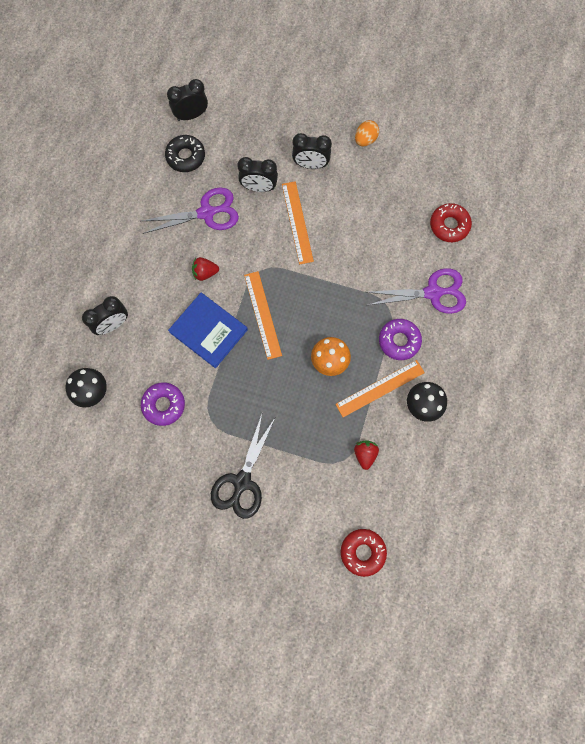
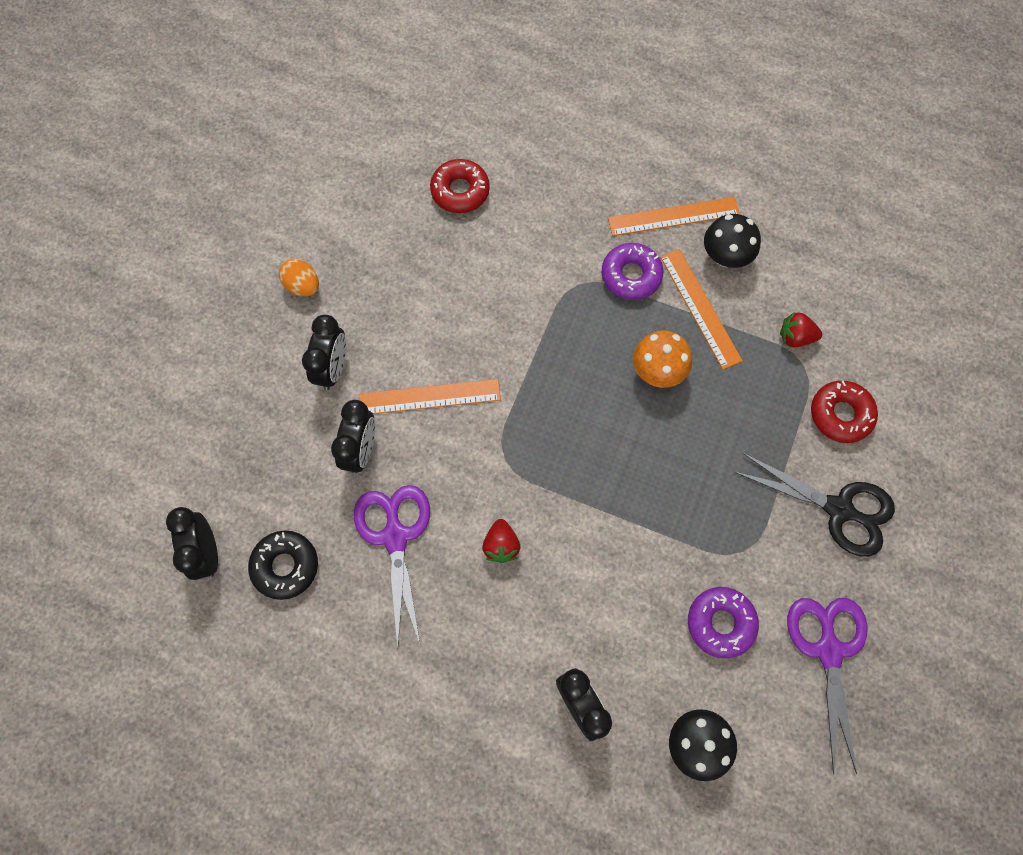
camera: 85 degrees left, 5 degrees down
(208, 331) = (601, 545): blue book -> none
(262, 315) = (579, 461): orange ruler -> orange ruler (673, 217)
(362, 552) = (930, 354): red donut -> red donut (840, 414)
(432, 293) = (561, 224): purple scissors -> purple scissors (828, 651)

